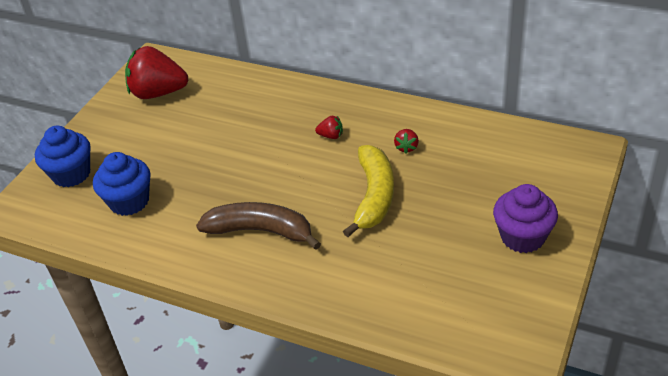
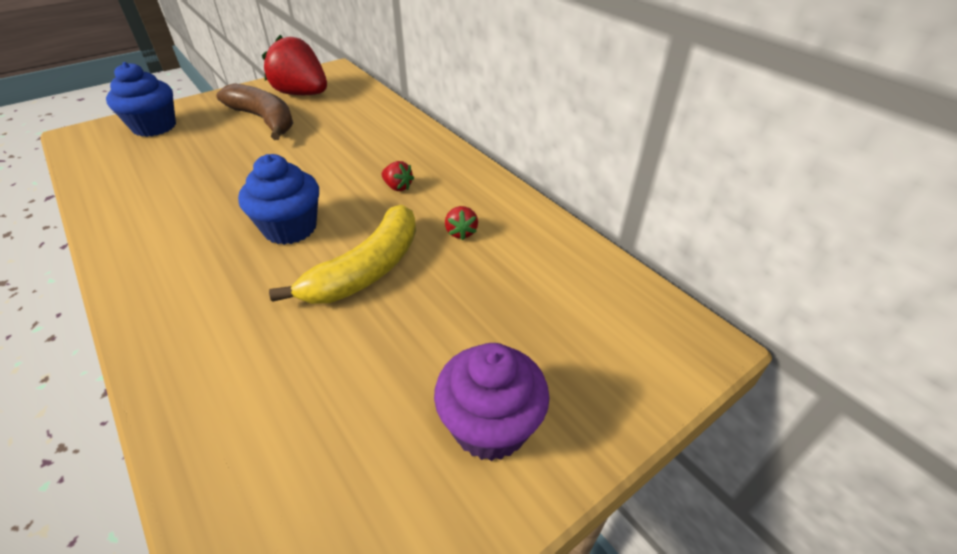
camera: 25 degrees right, 0 degrees up
(129, 201) = (158, 167): blue cupcake -> blue cupcake (290, 228)
(261, 231) = (217, 249): brown banana -> brown banana (264, 120)
(406, 147) = (461, 232): red strawberry -> red strawberry turned 45 degrees counterclockwise

